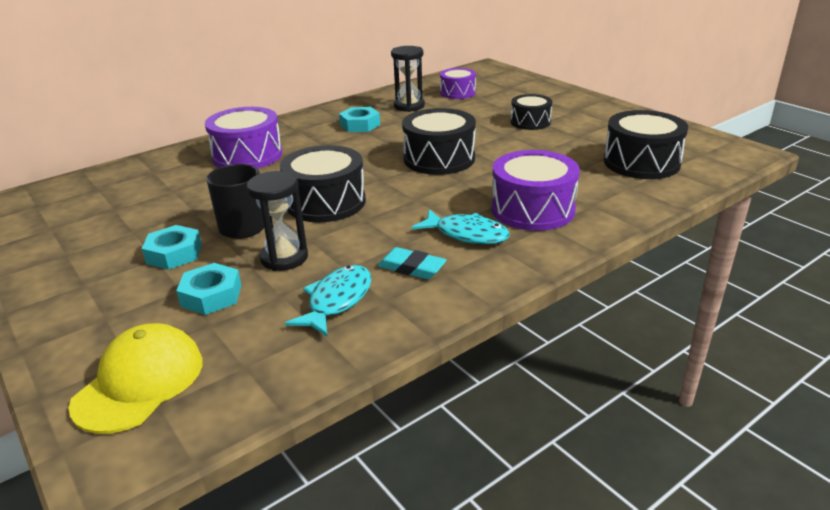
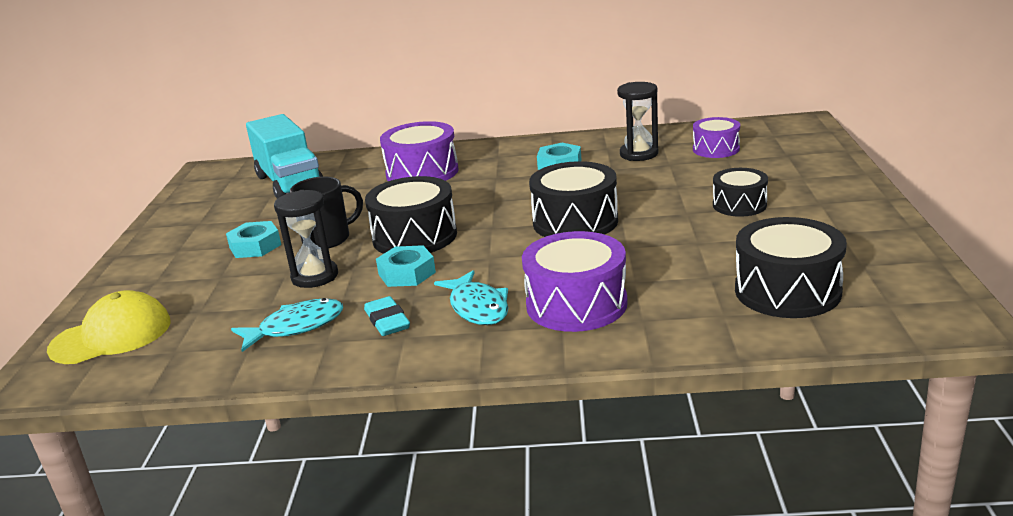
camera: 40 degrees right, 5 degrees down
(118, 194) = (290, 183): none -> turquoise truck
(211, 295) = (230, 289): turquoise nut -> turquoise nut (407, 273)

